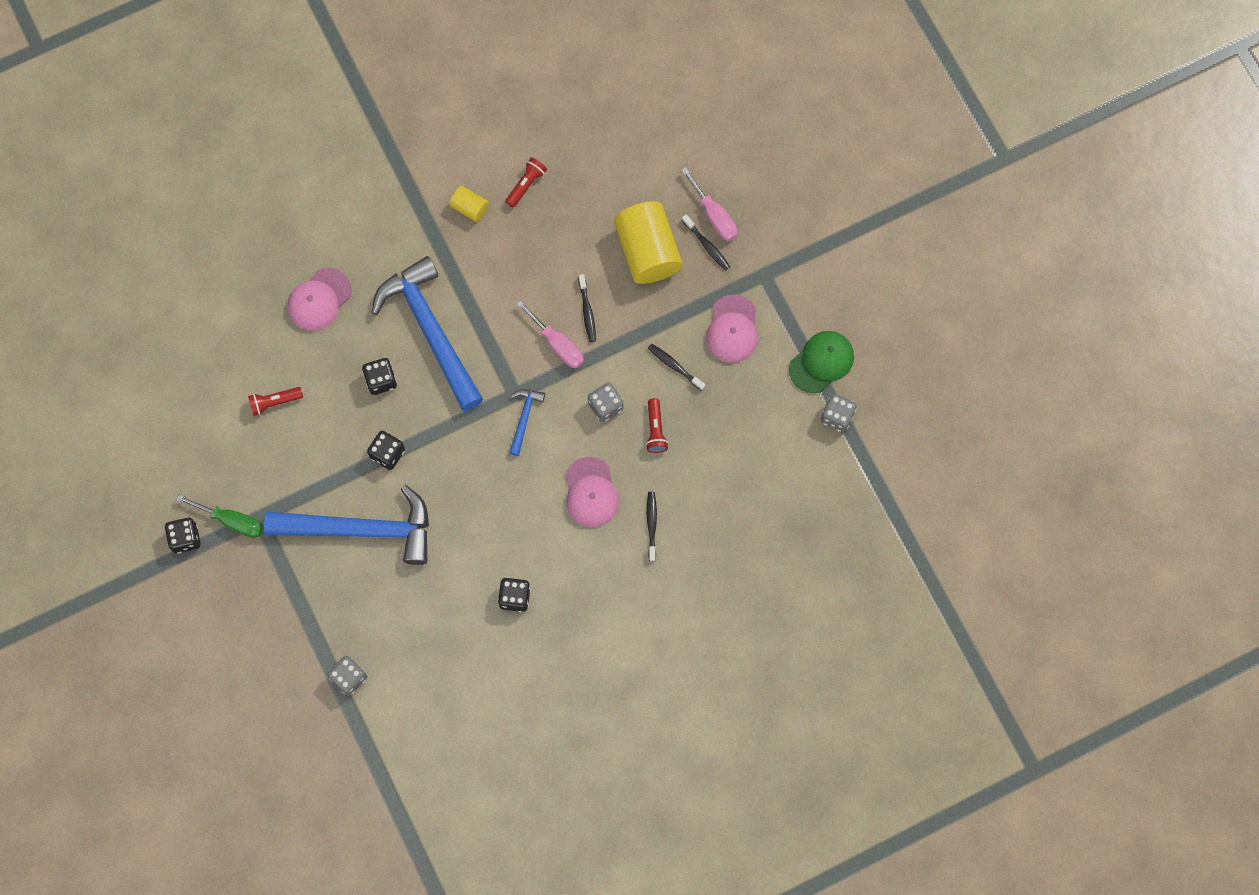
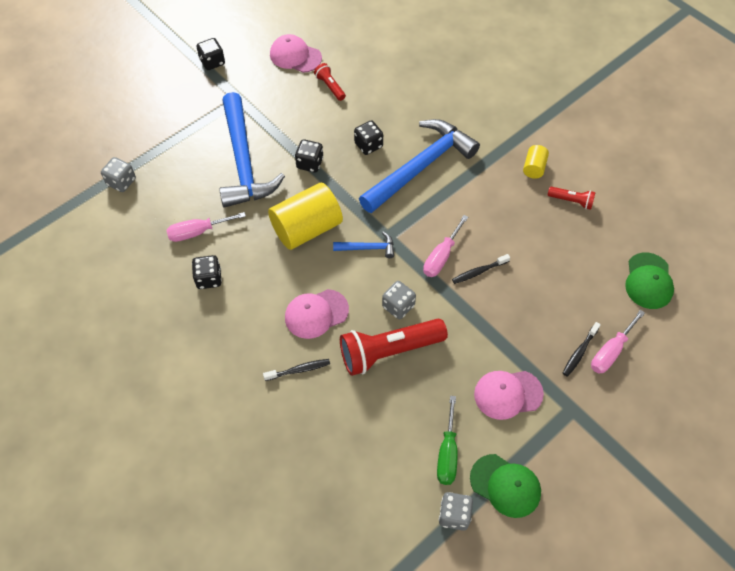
camera: 75 degrees right, 15 degrees down
(231, 521) = (231, 84): green screwdriver -> green screwdriver (447, 453)
(319, 299) = (419, 93): pink cap -> pink cap (295, 56)
(448, 599) = (198, 232): none -> pink screwdriver
(646, 147) = (648, 281): none -> green cap
(647, 251) = (553, 305): yellow cylinder -> yellow cylinder (307, 228)
(655, 430) = (389, 352): red flashlight -> red flashlight, size x2.08
(674, 366) = (454, 353): black toothbrush -> none

